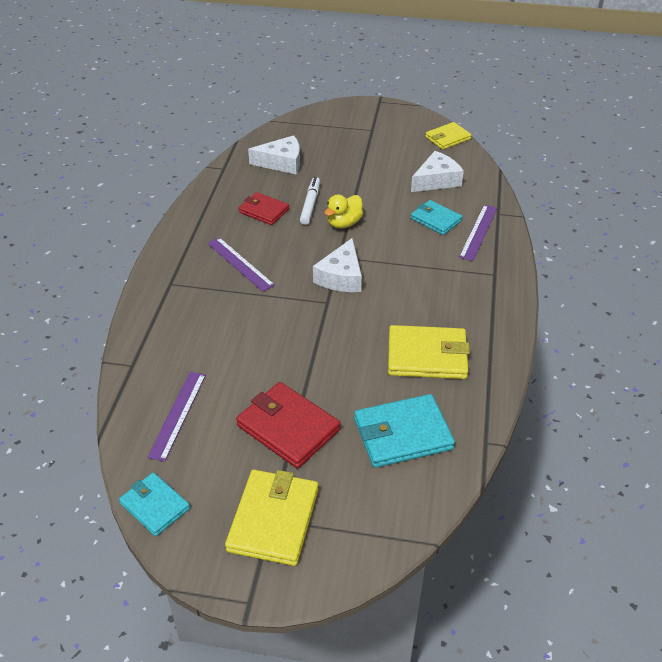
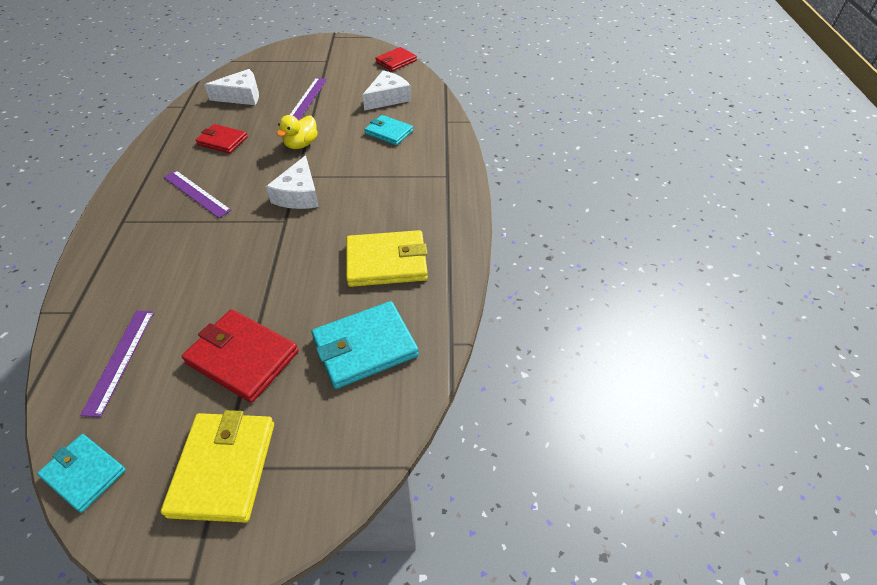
camera: 10 degrees left, 5 degrees up
(310, 204) = (268, 131): white marker -> none
(447, 138) = (396, 61): yellow wallet -> red wallet
(478, 232) = (429, 139): purple ruler -> purple ruler (307, 98)

